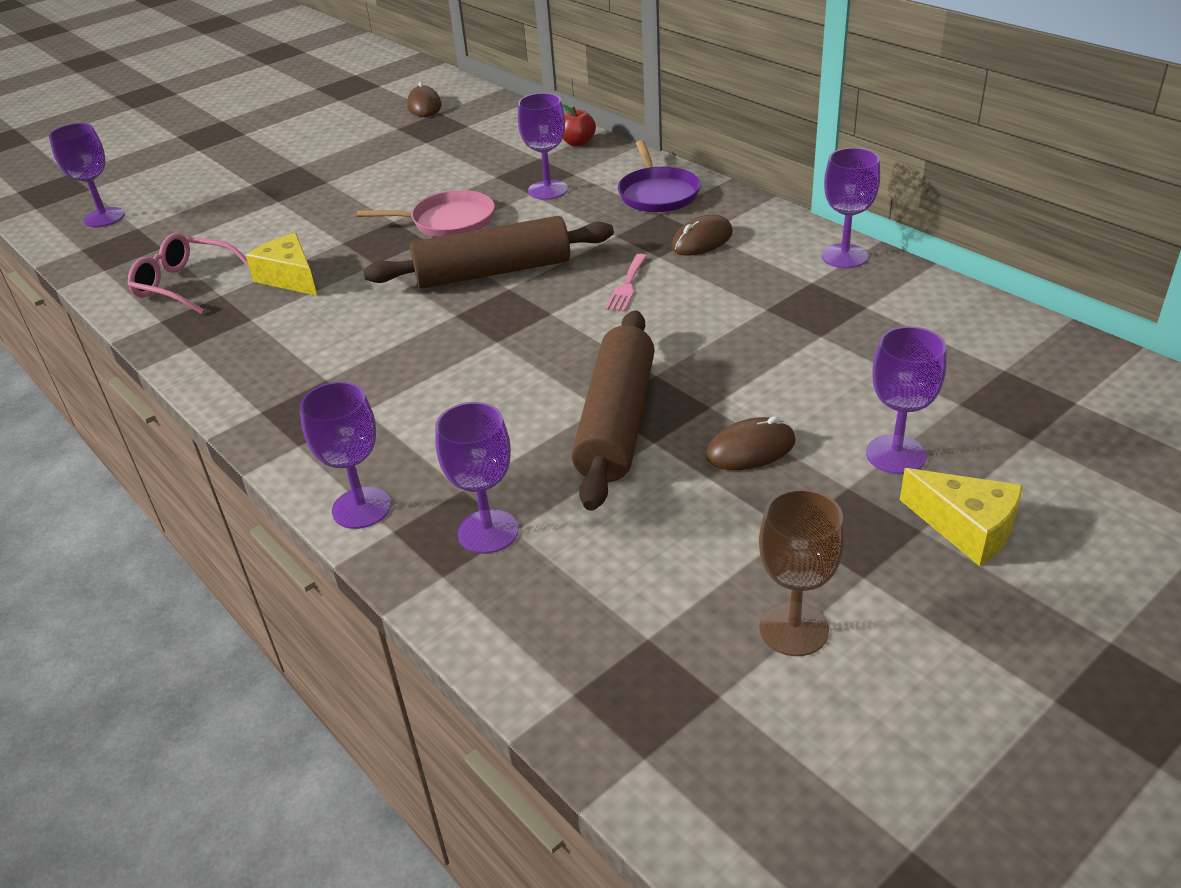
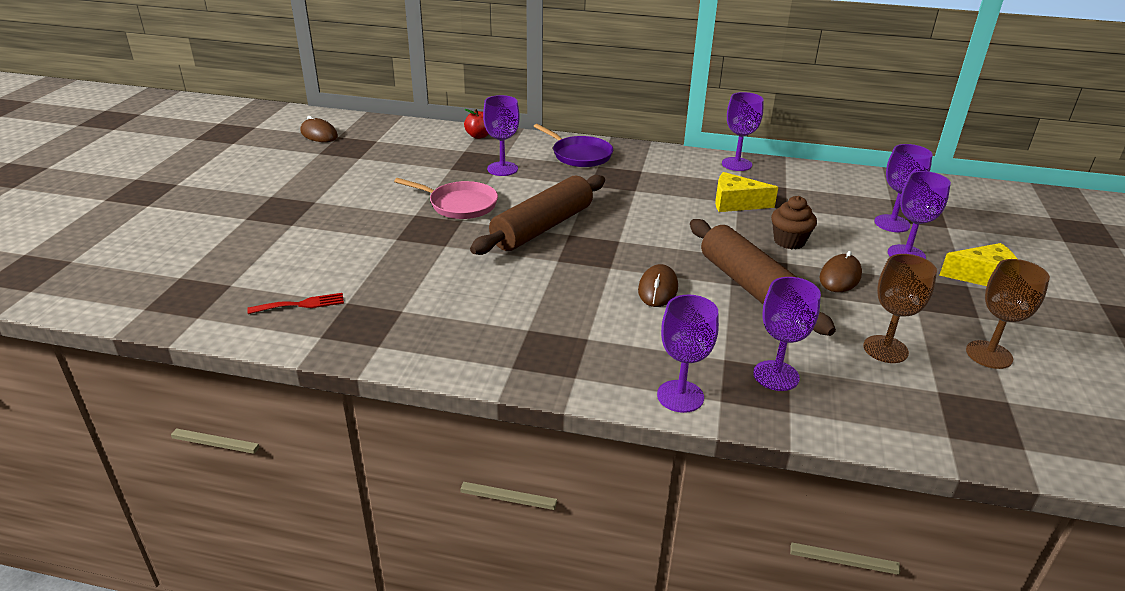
camera: 40 degrees left, 5 degrees down
(104, 217) = (128, 278): purple goblet -> purple goblet (892, 223)
(186, 284) = (301, 304): pink glasses -> red fork
(290, 277) = (390, 273): yellow cheese -> yellow cheese (736, 203)
(448, 221) = (460, 204): pink pan -> pink pan turned 60 degrees clockwise
(627, 286) = (641, 212): pink fork -> none
(663, 560) = (885, 349): none -> brown goblet
(702, 240) = (647, 175): brown mouse -> brown mouse (657, 289)
(755, 380) = (789, 241): none -> brown cupcake

